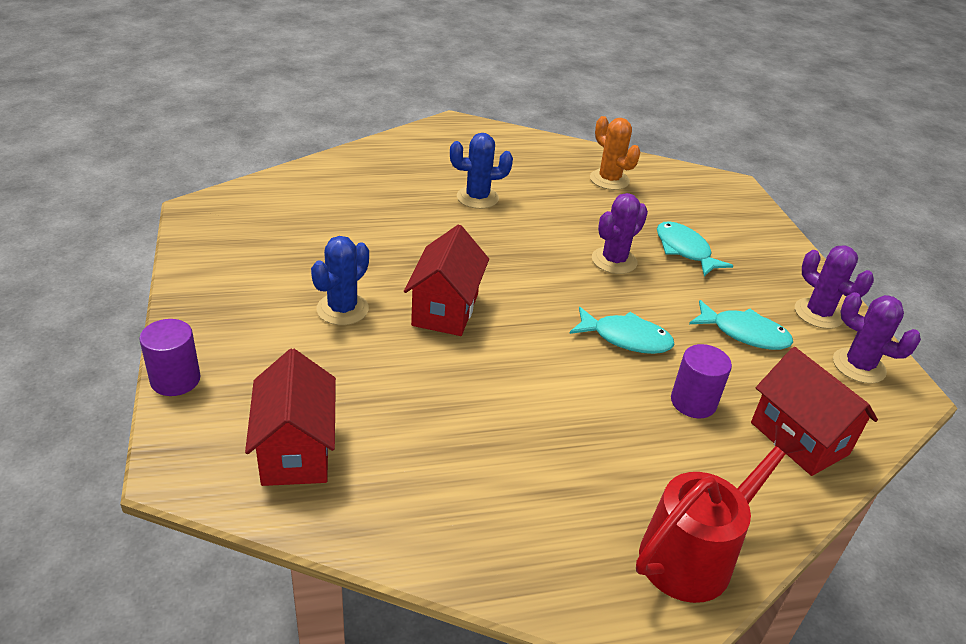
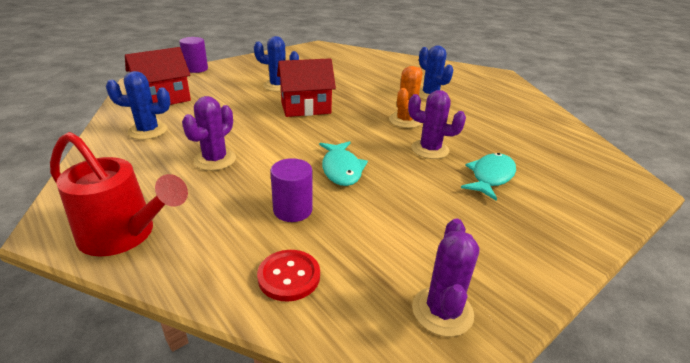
camera: 65 degrees right, 5 degrees down
(417, 490) = (148, 131): none -> blue cactus
(609, 180) = (533, 130): orange cactus -> orange cactus (405, 120)
(744, 333) = (410, 224): turquoise fish -> none
(799, 438) = (289, 276): red house -> red button
(818, 313) = (500, 269): purple cactus -> purple cactus (215, 160)

